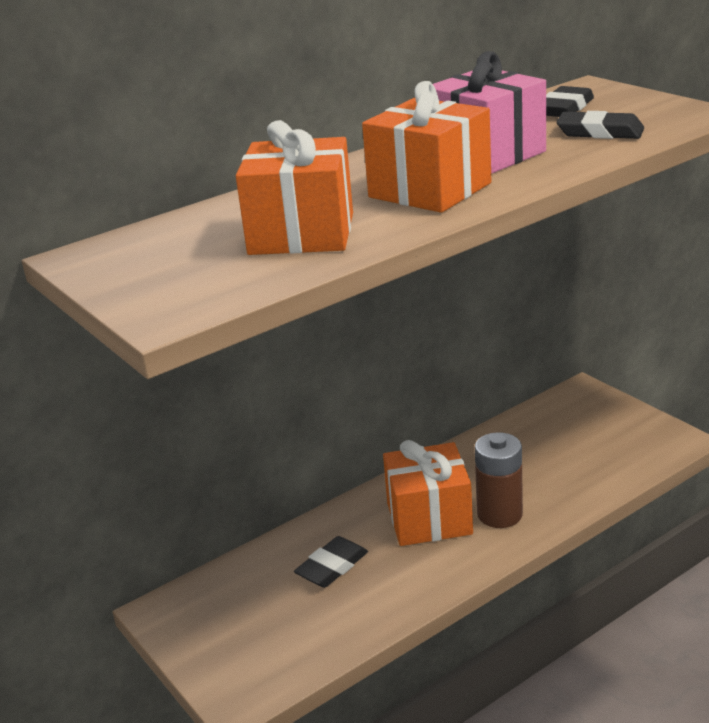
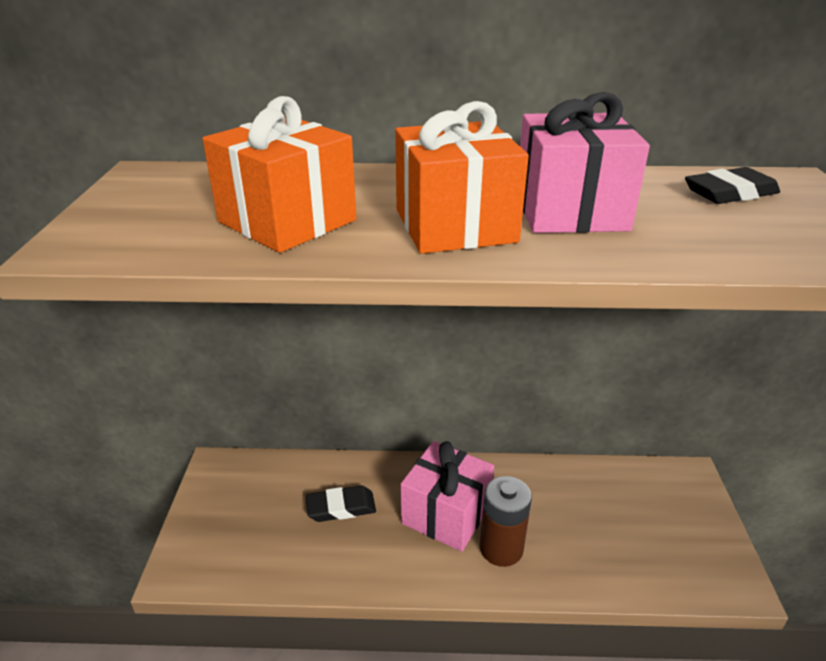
camera: 35 degrees right, 5 degrees up
(429, 518) = (446, 514): orange gift -> pink gift
(600, 132) = (725, 233): black eraser -> none

